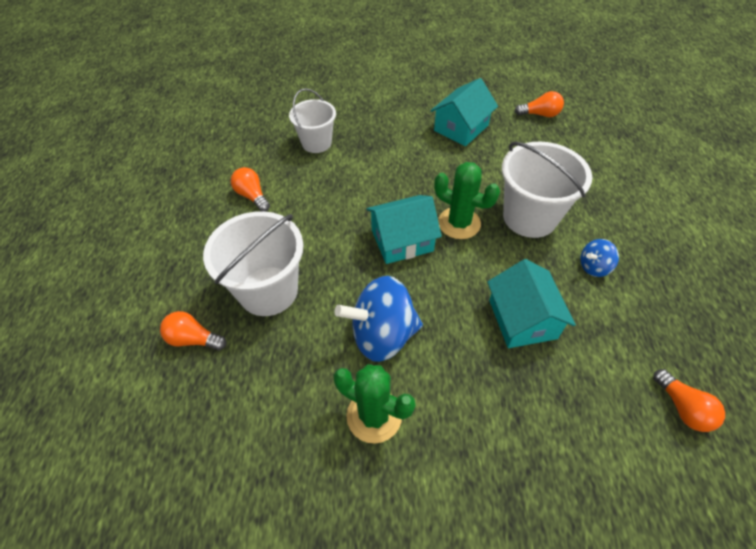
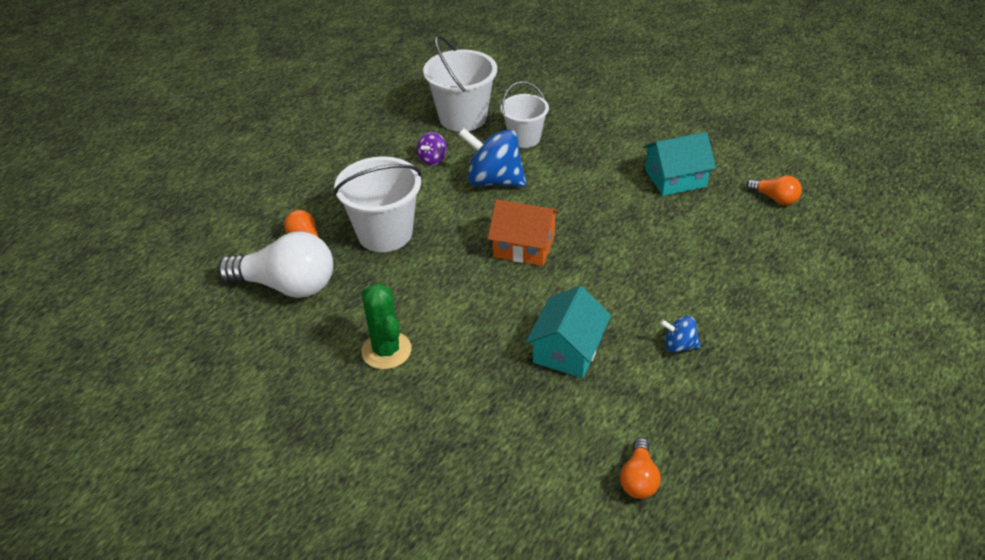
camera: 35 degrees right, 10 degrees down
(213, 402) = (287, 285): none -> white light bulb
(252, 196) = (433, 159): orange light bulb -> purple spinning top
(382, 335) = (442, 304): blue spinning top -> blue spinning top (494, 180)
(402, 240) = (524, 246): turquoise house -> orange house
(459, 223) = (588, 255): green cactus -> none
(529, 217) = (661, 280): white bucket -> white bucket (463, 117)

